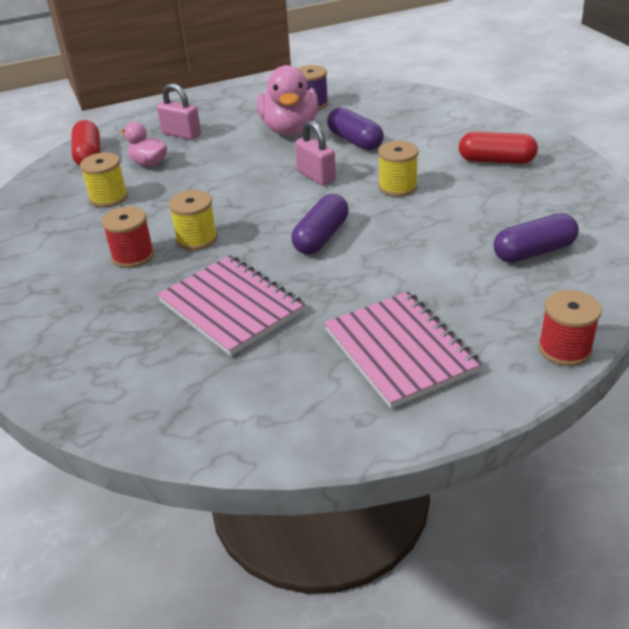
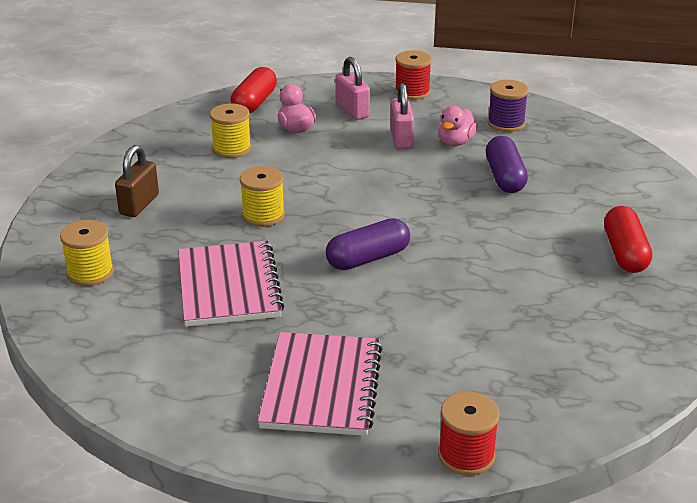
camera: 30 degrees right, 5 degrees down
(71, 274) = (139, 205): none -> brown padlock
(133, 256) = (199, 209): red spool -> red spool (412, 92)
(290, 129) = (455, 142): pink duck -> pink duck, size x0.55
(316, 176) = (428, 198): pink padlock -> pink padlock (401, 139)
(397, 187) = (492, 240): yellow spool -> yellow spool (90, 273)
(496, 161) = (624, 253): red capsule -> red capsule turned 45 degrees clockwise
(534, 252) = (549, 358): purple capsule -> none

